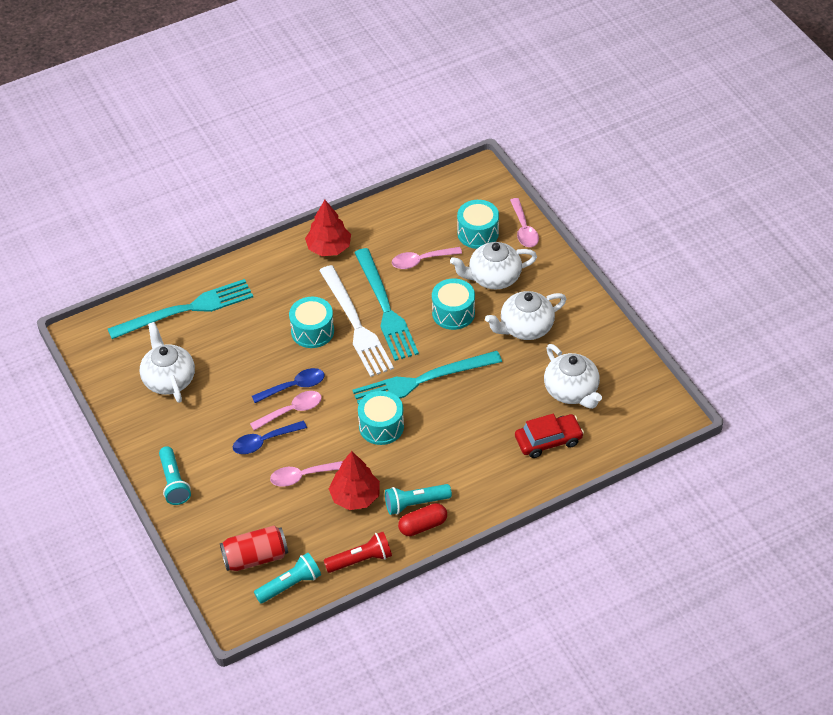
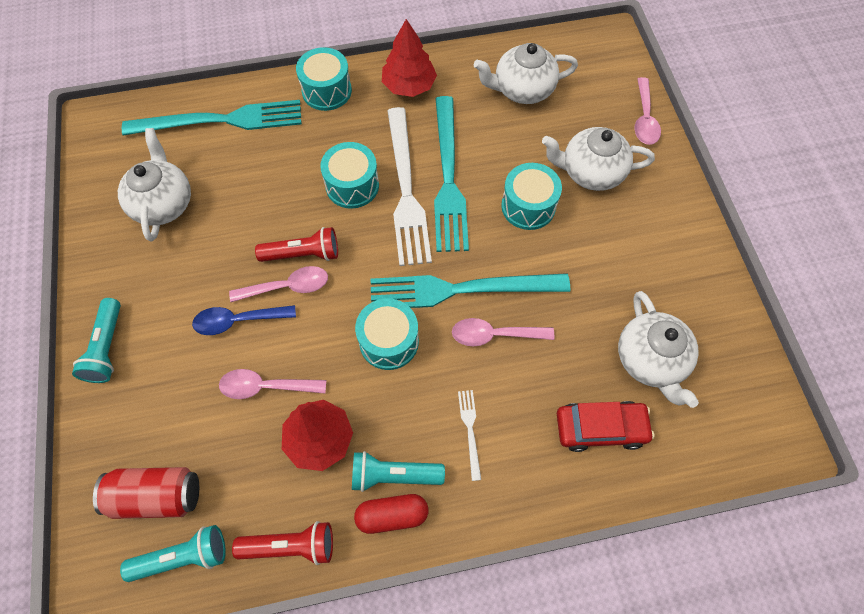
camera: 15 degrees right, 15 degrees up
(294, 386) = (303, 254): blue spoon -> red flashlight
(421, 261) = (510, 128): pink spoon -> pink spoon (494, 335)
(459, 465) = (470, 430): none -> white fork
(478, 233) = (587, 110): turquoise drum -> turquoise drum (326, 91)
(525, 328) = (613, 250): white teapot -> white teapot (522, 90)

